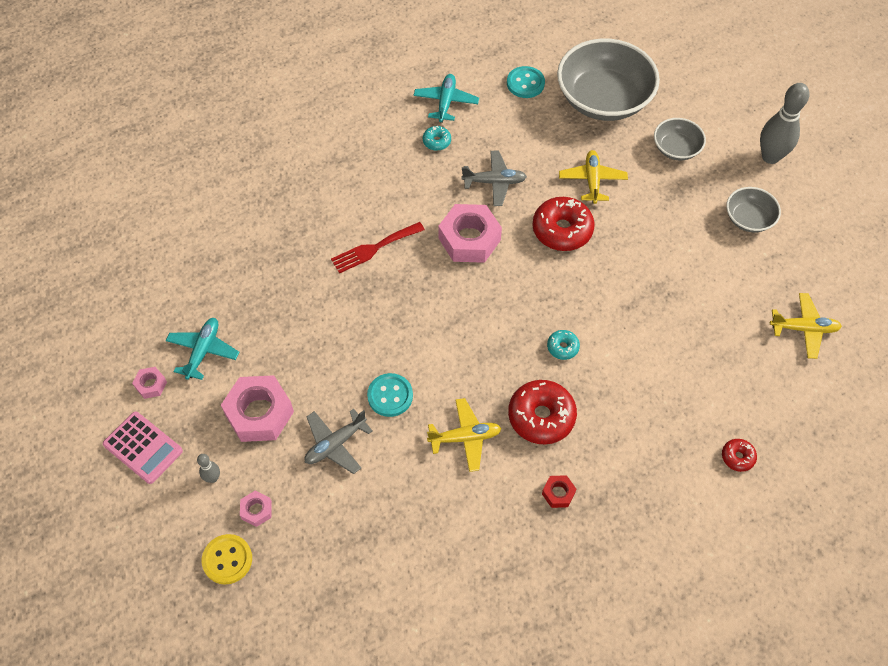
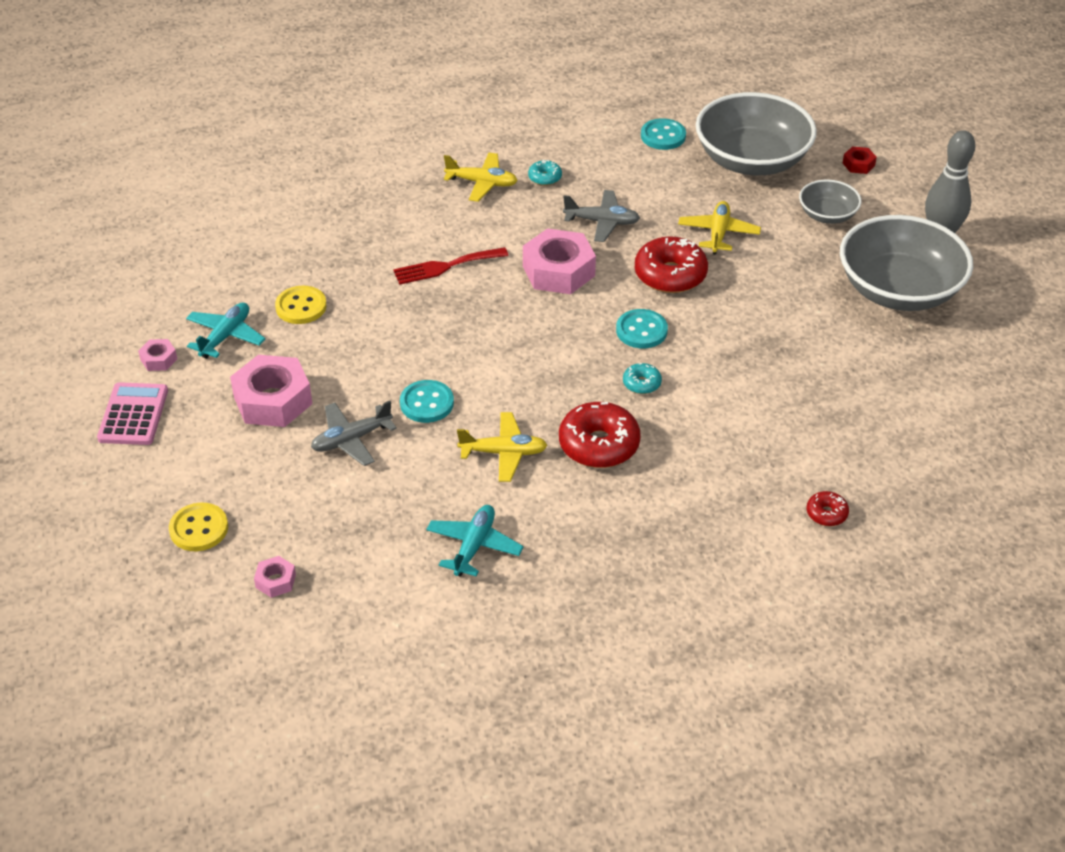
camera: 10 degrees right, 15 degrees down
(143, 448) = (133, 415): pink calculator -> pink calculator turned 135 degrees counterclockwise
(213, 478) = (204, 452): grey bowling pin -> none
(256, 510) = (244, 488): pink nut -> pink nut (275, 581)
(261, 309) = (301, 307): none -> yellow button
(446, 102) = (565, 143): turquoise plane -> turquoise plane (474, 546)
(551, 292) = (641, 330): none -> turquoise button
(558, 493) = (600, 519): red nut -> red nut (858, 164)
(748, 219) = (899, 290): grey bowl -> grey bowl, size x2.01
(804, 329) = (940, 402): yellow plane -> yellow plane (482, 183)

